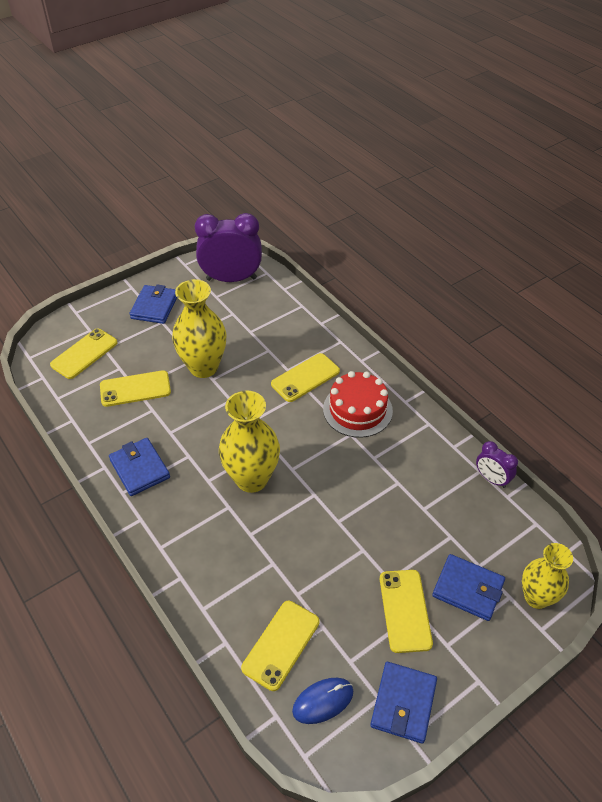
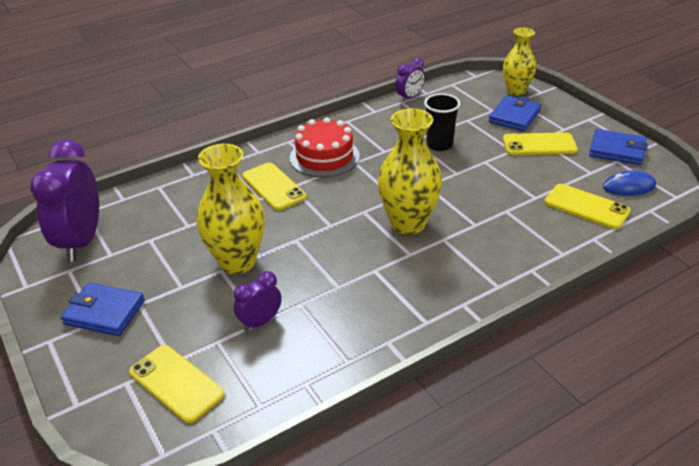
camera: 85 degrees left, 10 degrees down
(135, 389) = (260, 322): yellow phone -> purple clock
(140, 469) = (392, 309): blue wallet -> none
(323, 701) = (629, 186): blue mouse -> blue mouse turned 75 degrees counterclockwise
(391, 507) = (439, 145): none -> black cup

